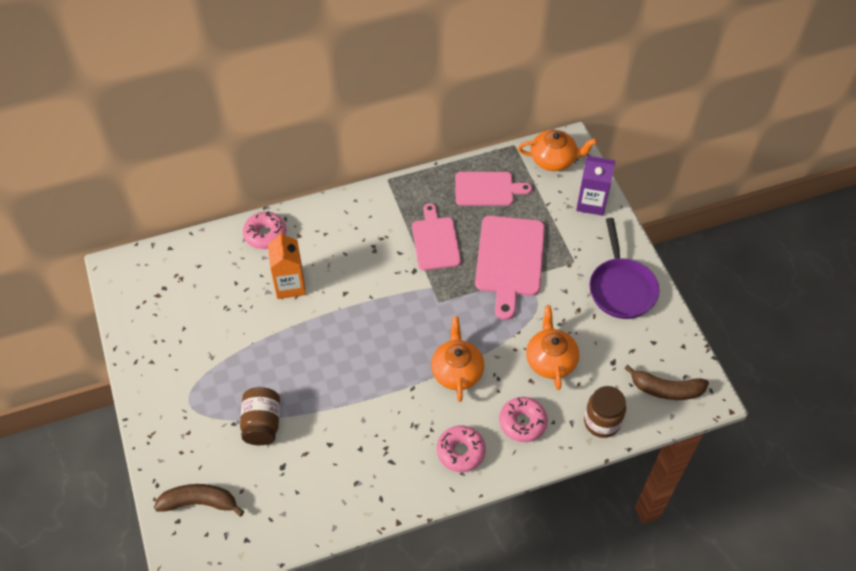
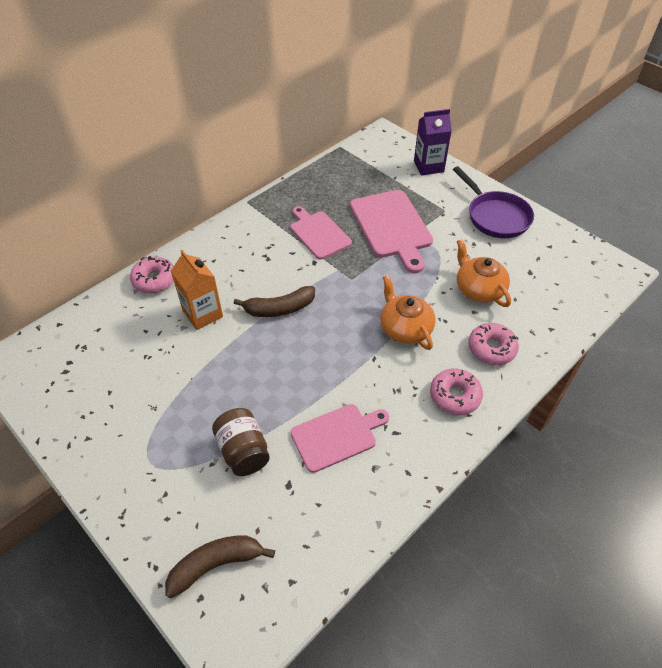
camera: 25 degrees left, 5 degrees down
(487, 189) = (338, 182): pink cutting board -> pink cutting board (336, 436)
(553, 159) = (378, 147): orange teapot -> none
(602, 422) = (556, 321): brown jar -> none
(666, 389) = (586, 277): brown banana -> brown banana (279, 309)

